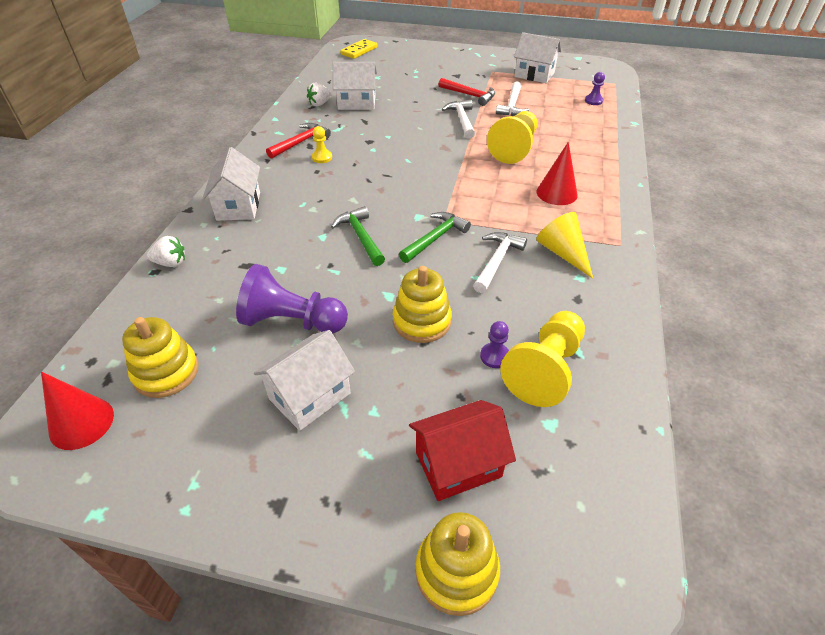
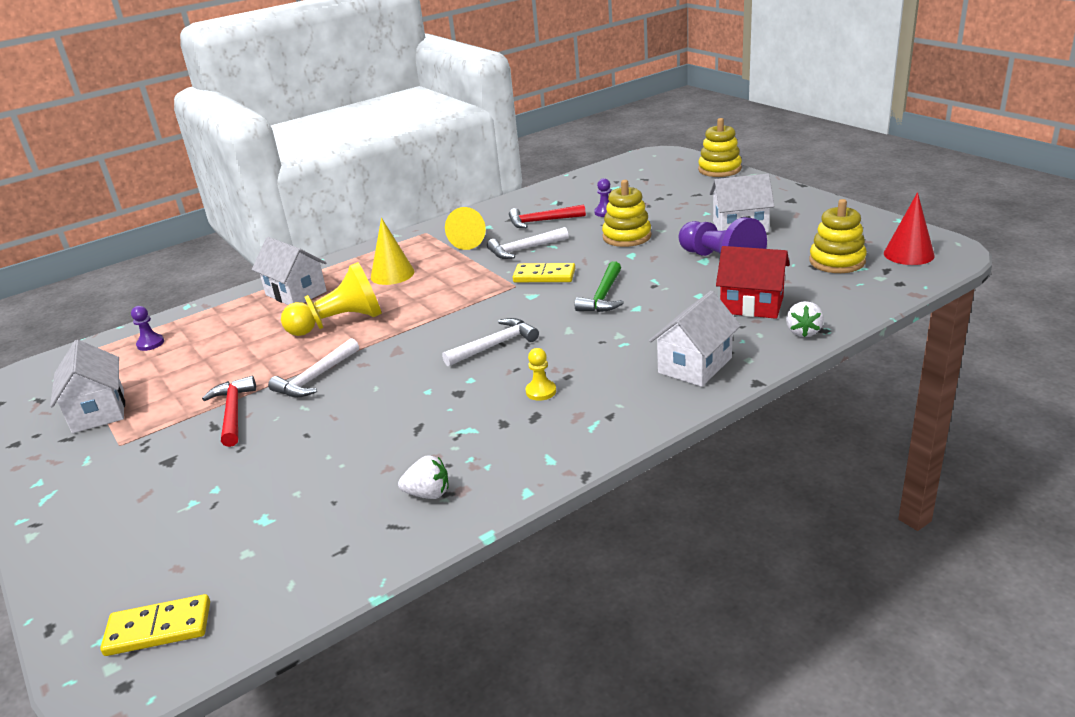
camera: 135 degrees left, 15 degrees down
(171, 263) = (803, 332): white strawberry -> white strawberry turned 120 degrees counterclockwise
(300, 142) = (540, 426): red hammer -> red hammer (542, 221)
(357, 103) = (377, 469): white house -> white house (296, 293)
(435, 238) = (544, 276): green hammer -> yellow domino
(458, 464) = (682, 189): red house -> red house (751, 305)
(512, 105) = (229, 374): white hammer -> white hammer (494, 345)
(545, 369) = (585, 201): yellow pawn -> none
(556, 193) = (392, 274): red cone -> yellow cone

